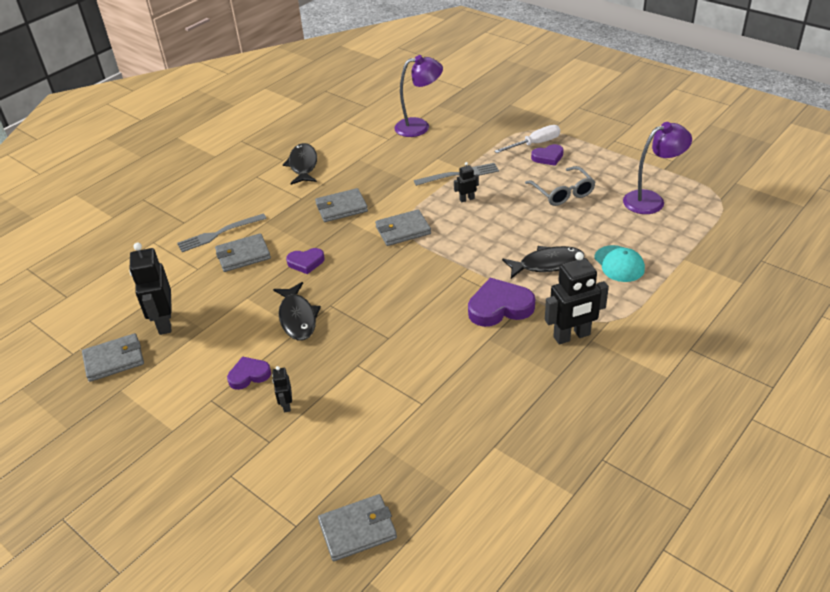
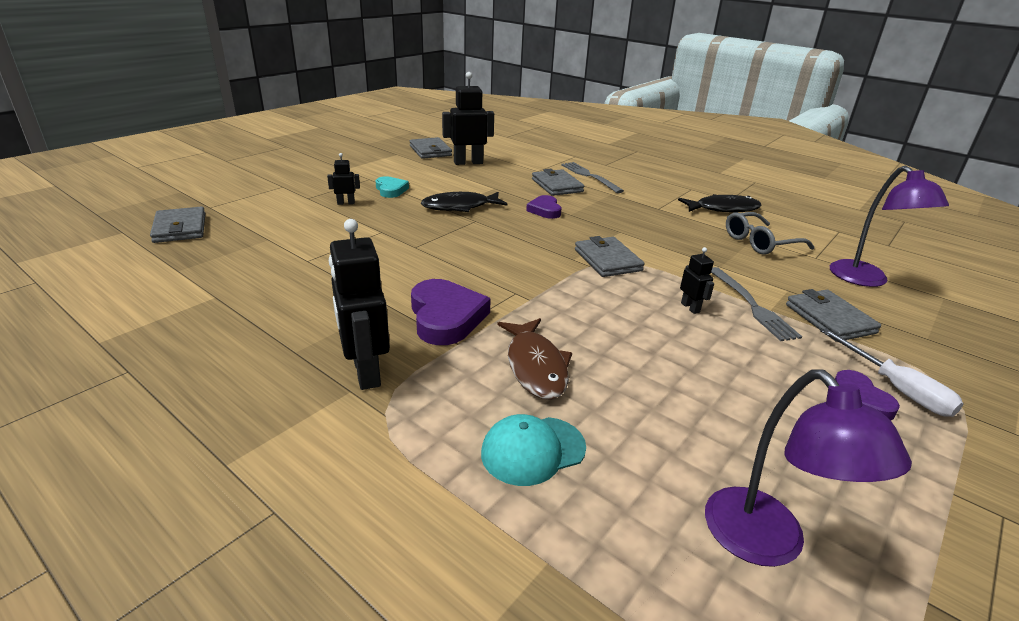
camera: 85 degrees right, 10 degrees down
(249, 375) = (391, 190): purple heart -> turquoise heart
(341, 208) = (645, 227): grey wallet -> grey wallet (829, 319)
(547, 264) = (535, 366): black fish -> brown fish
(562, 192) = (744, 405): grey glasses -> grey glasses (760, 242)

